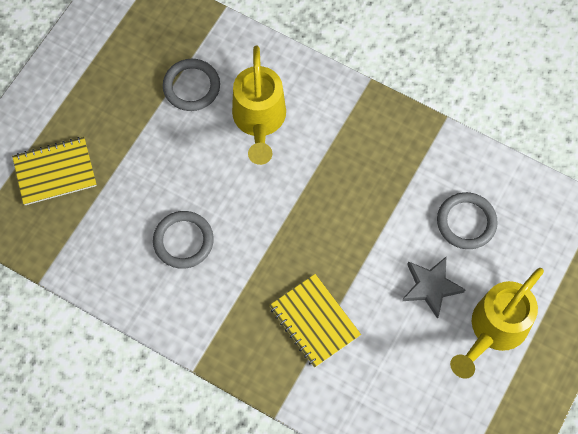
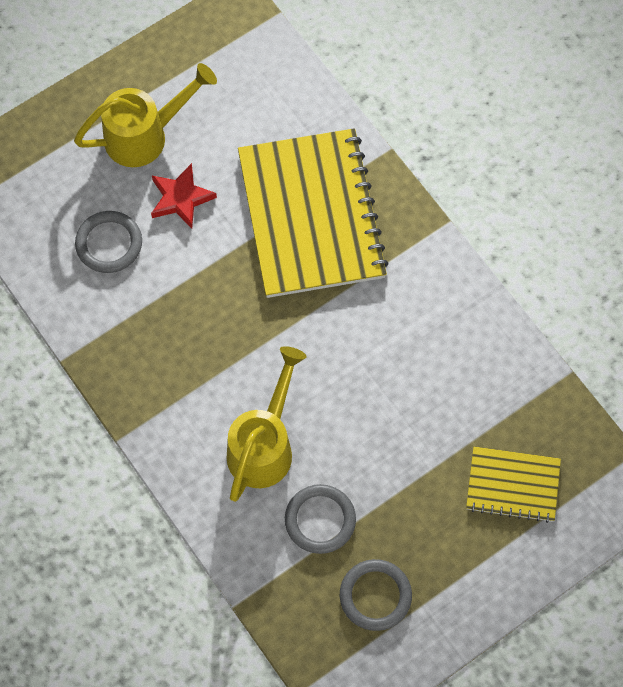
camera: 155 degrees left, 0 degrees up
(183, 241) = (405, 349): grey ring -> grey ring (375, 596)
(314, 321) = (311, 215): yellow notebook -> yellow notebook, size x1.97
(431, 287) = (181, 198): grey star -> red star

